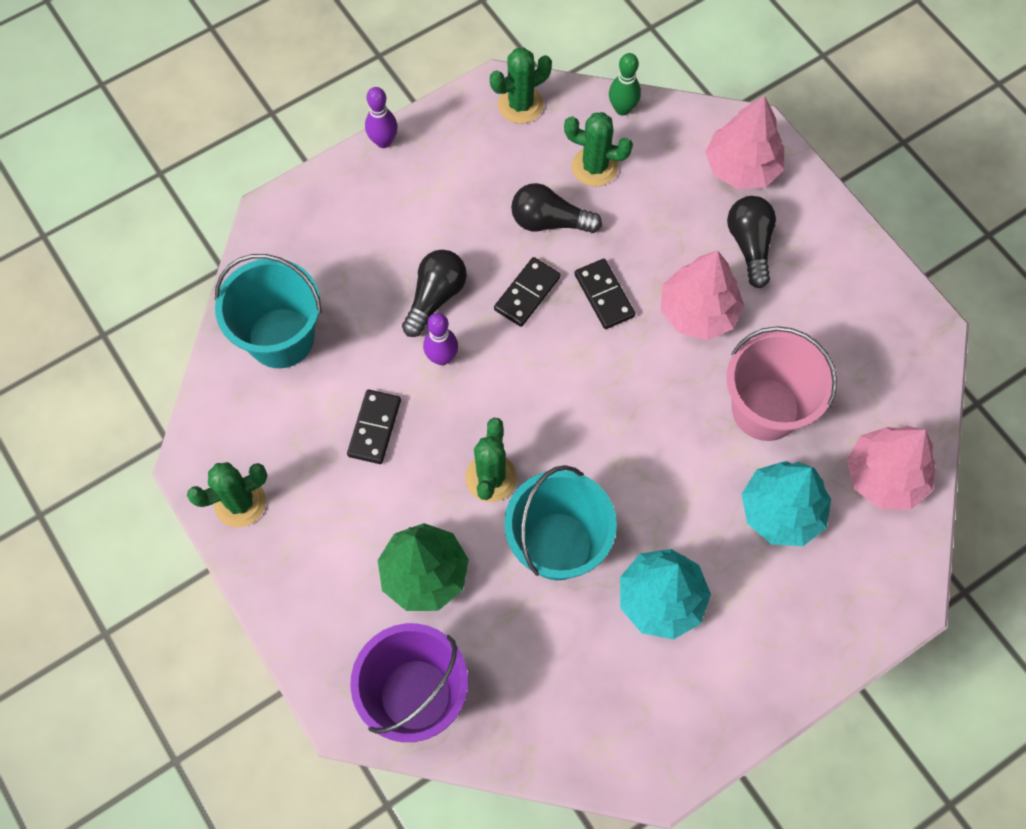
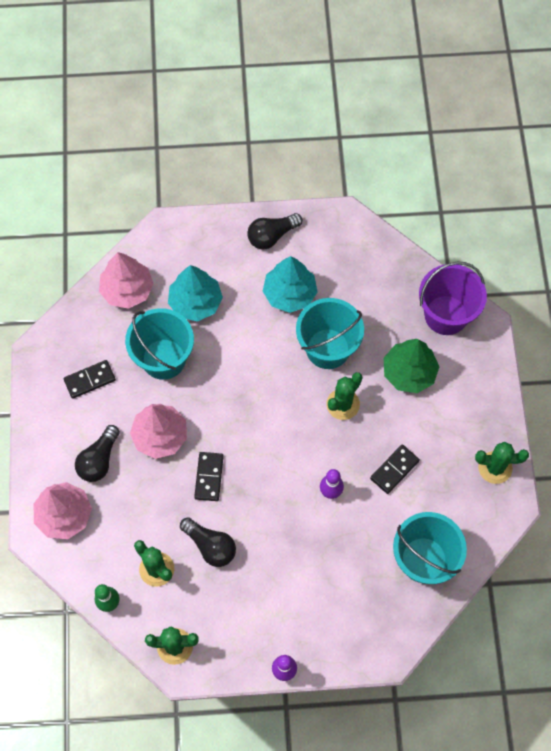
camera: 150 degrees left, 0 degrees up
(435, 297) = (313, 534): black light bulb -> black light bulb (271, 236)
(527, 293) = (255, 505): black domino -> black domino (90, 380)
(765, 409) = (164, 359): pink bucket -> turquoise bucket

